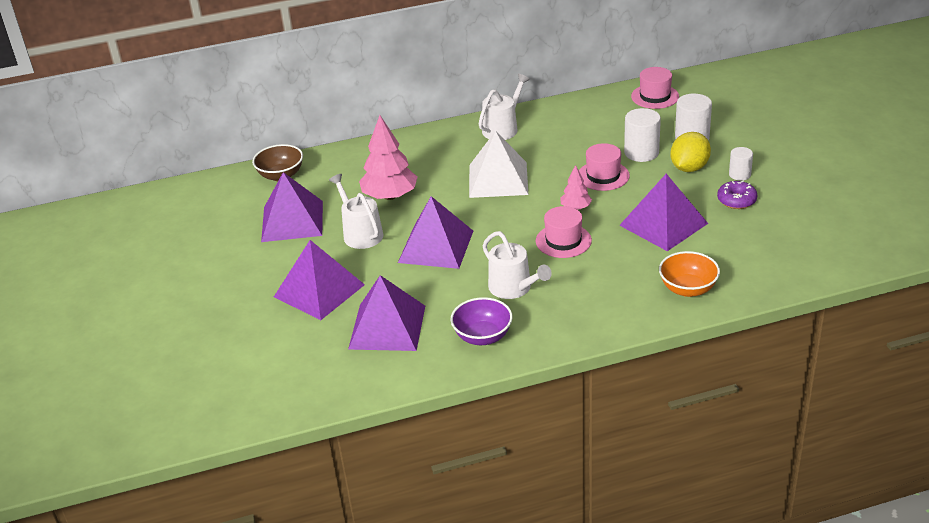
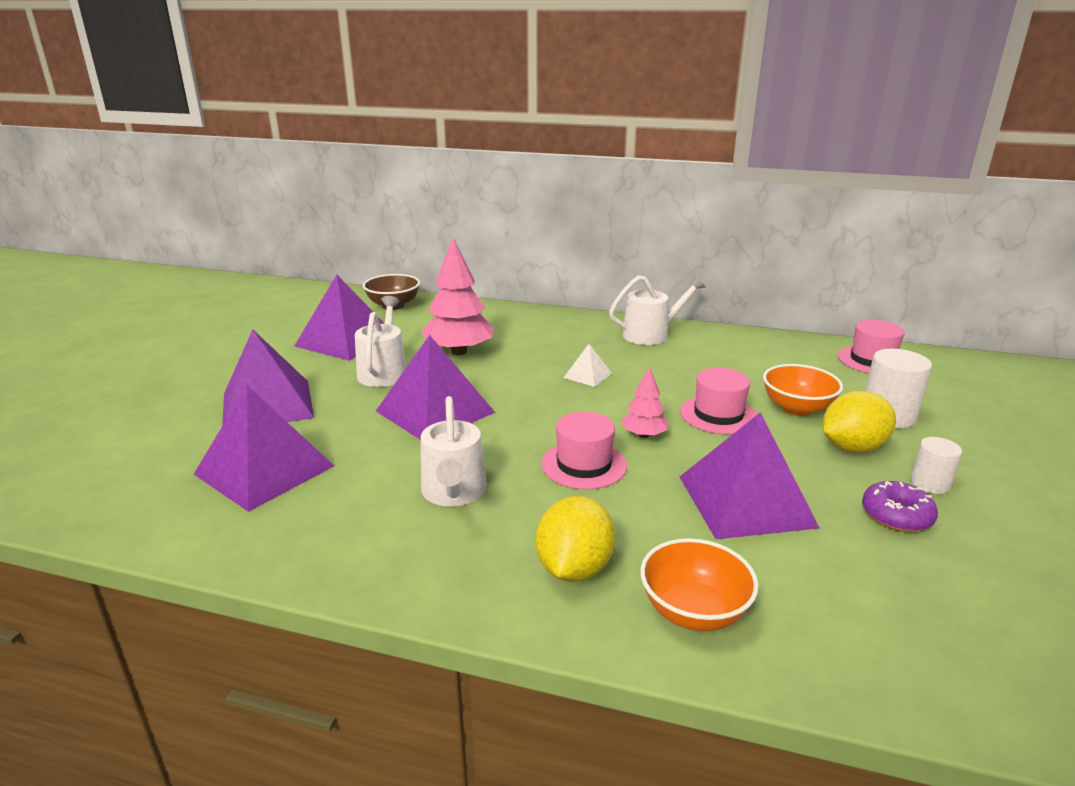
camera: 30 degrees right, 10 degrees down
(482, 336) = (338, 533): purple bowl -> none
(498, 179) = (587, 375): white pyramid -> white pyramid, size x0.46
(618, 296) = (574, 568): none -> yellow lemon
(641, 153) = (797, 408): white cylinder -> orange bowl

